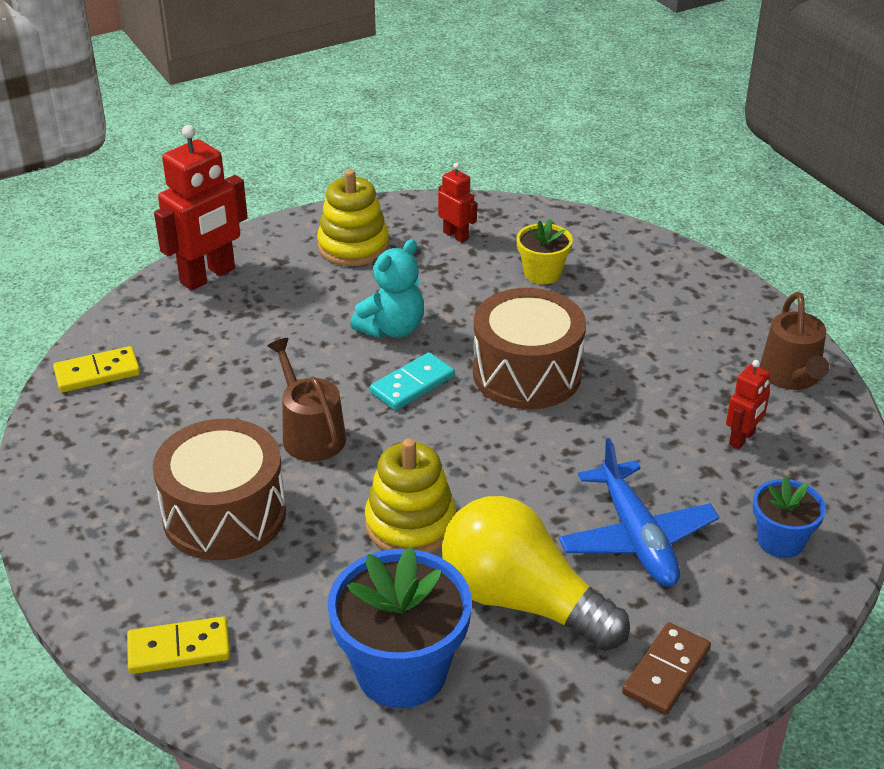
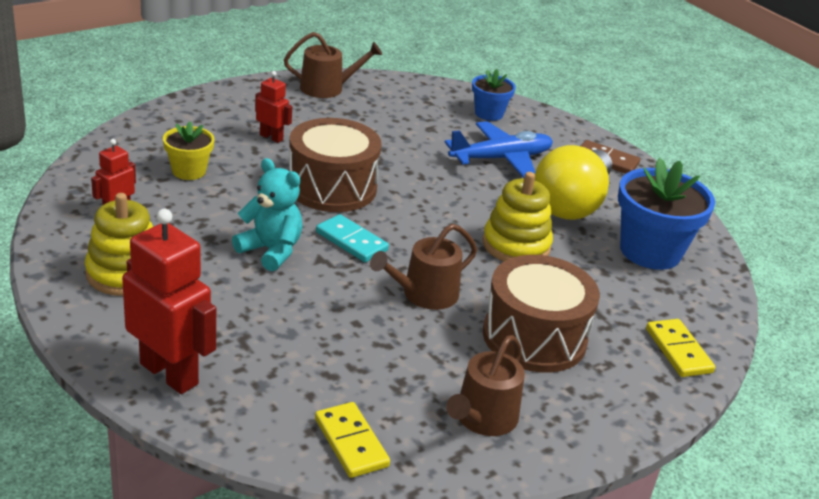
camera: 100 degrees left, 5 degrees down
(105, 458) = (483, 418): none -> brown watering can
(742, 439) = (396, 113): red robot -> red robot (271, 137)

